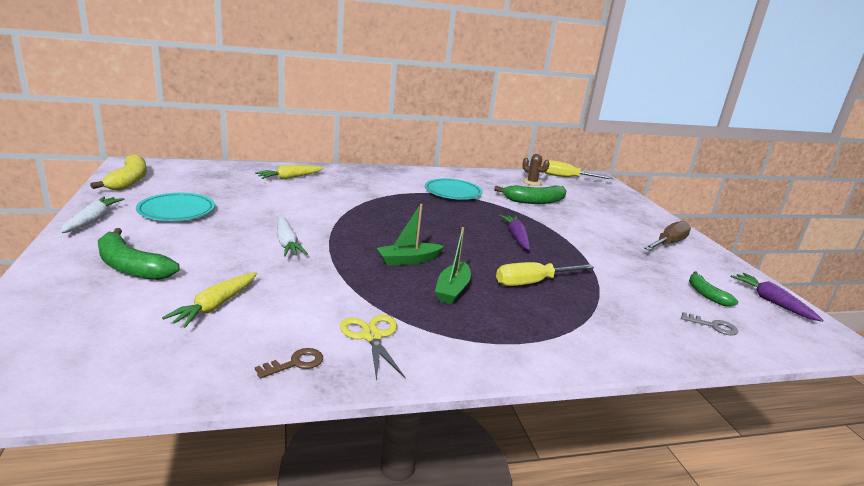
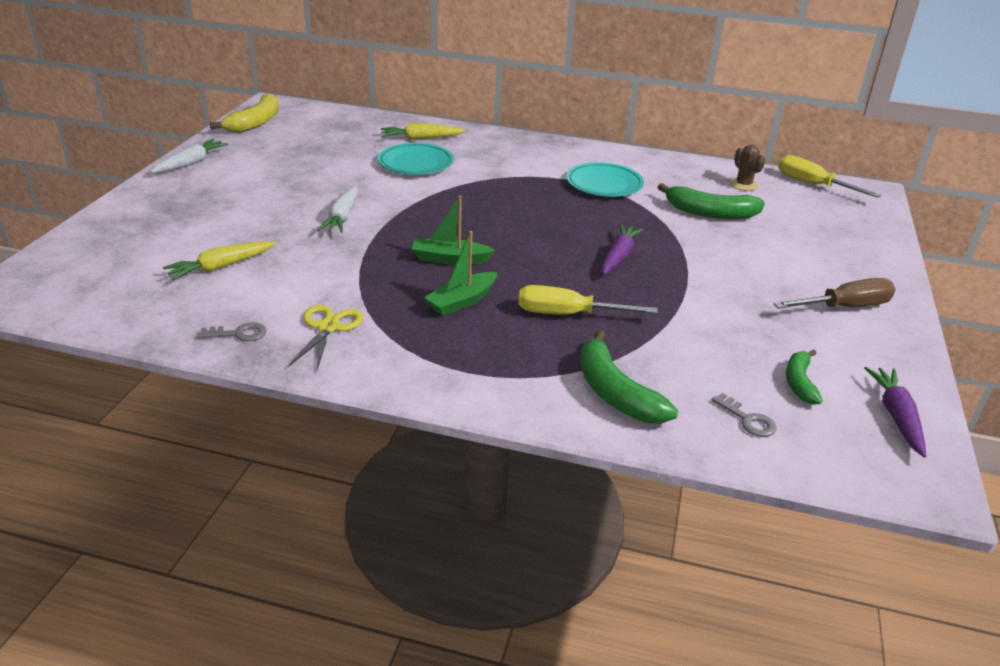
camera: 30 degrees right, 10 degrees up
(131, 266) = (185, 215): green banana -> green banana (615, 393)
(176, 211) = (270, 164): turquoise plate -> turquoise plate (415, 163)
(295, 363) = (238, 334): brown key -> grey key

